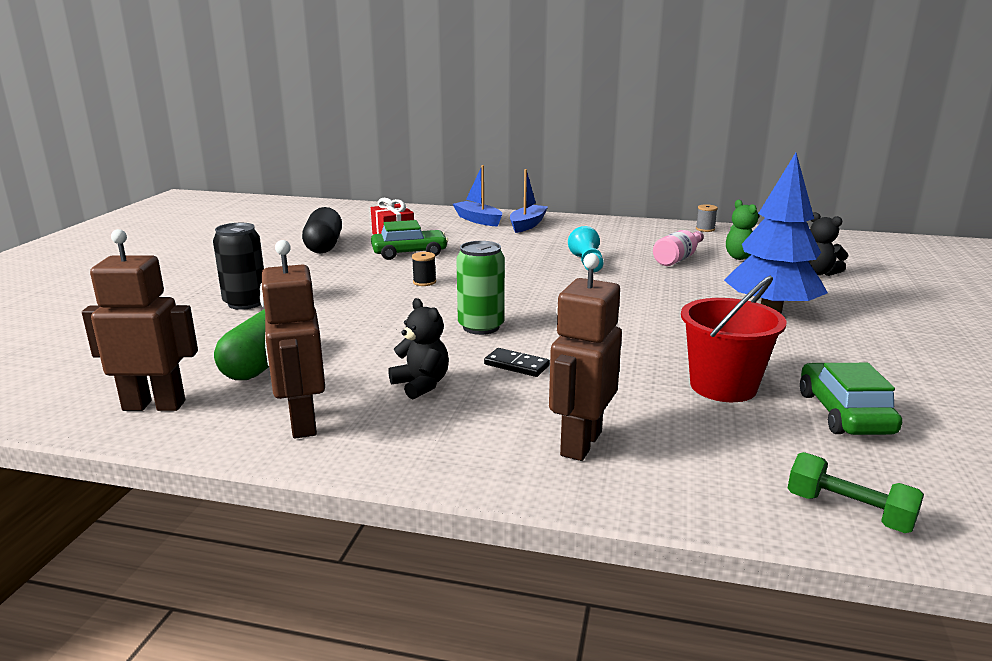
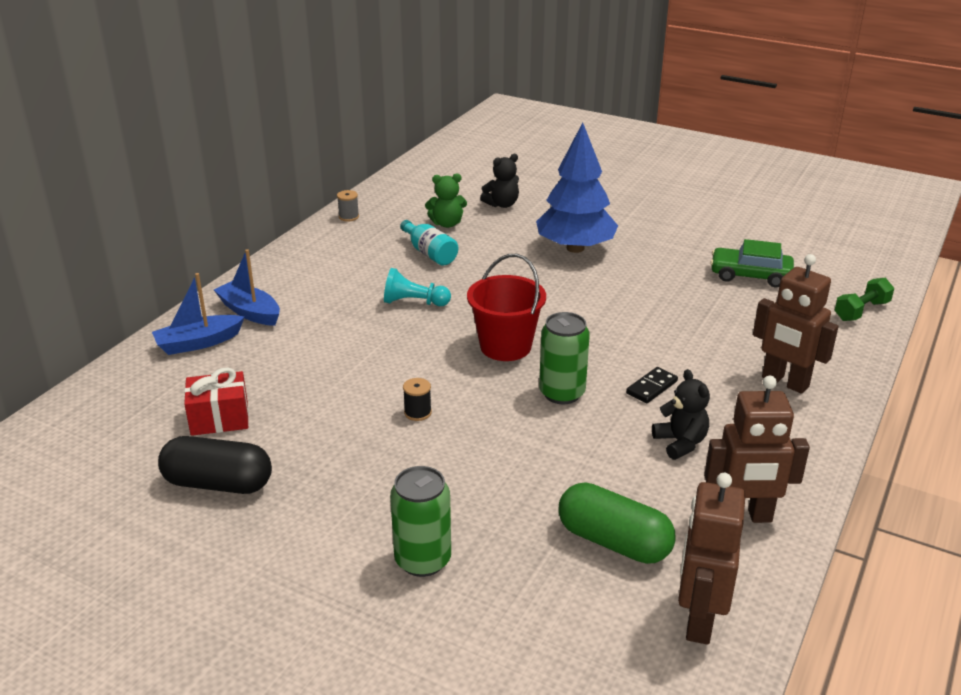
camera: 75 degrees left, 10 degrees up
(245, 303) = (423, 560): black can -> green can
(409, 253) = (302, 412): green car -> none
(421, 385) = (680, 443): black teddy bear -> black teddy bear turned 90 degrees clockwise
(678, 259) = (429, 253): pink bottle -> turquoise bottle
(723, 386) = (706, 306): red bucket -> red bucket (505, 346)

